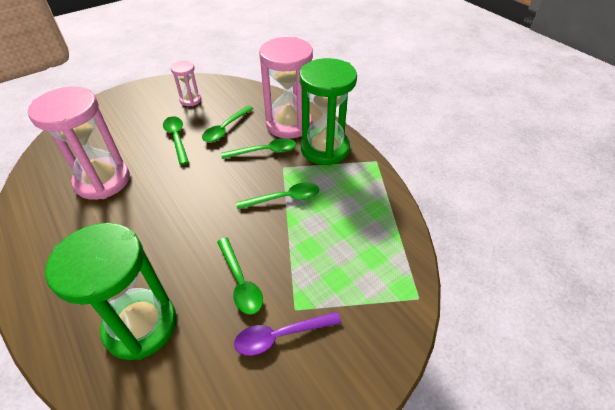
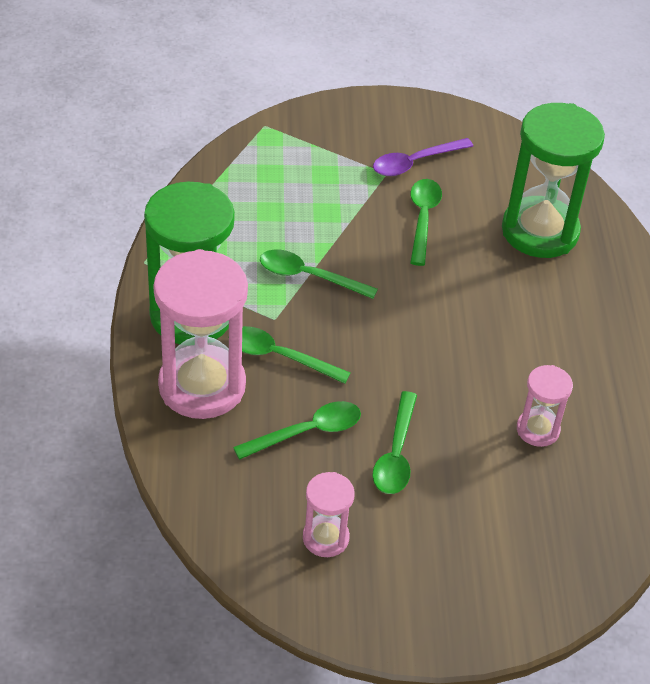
camera: 150 degrees left, 0 degrees up
(103, 181) = (537, 429): pink hourglass -> pink hourglass, size x0.50
(280, 336) = (414, 163): purple spoon -> purple spoon turned 135 degrees clockwise

